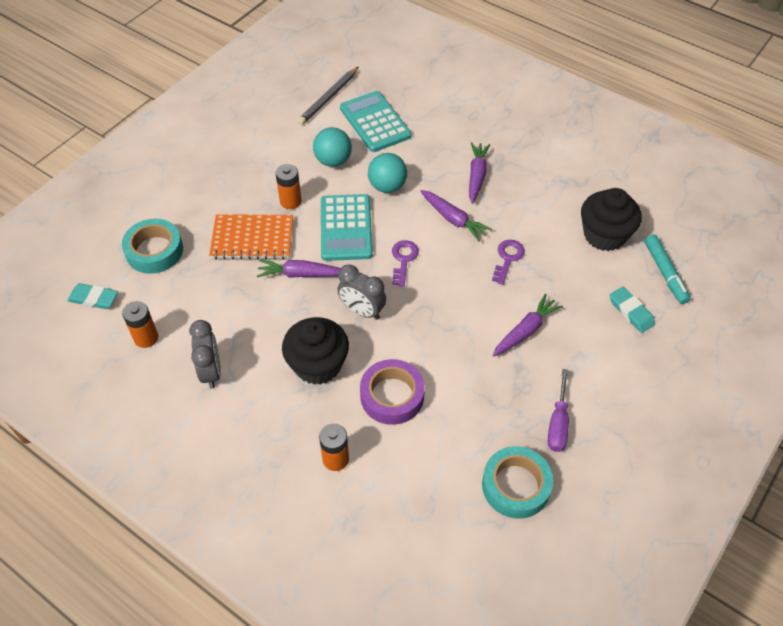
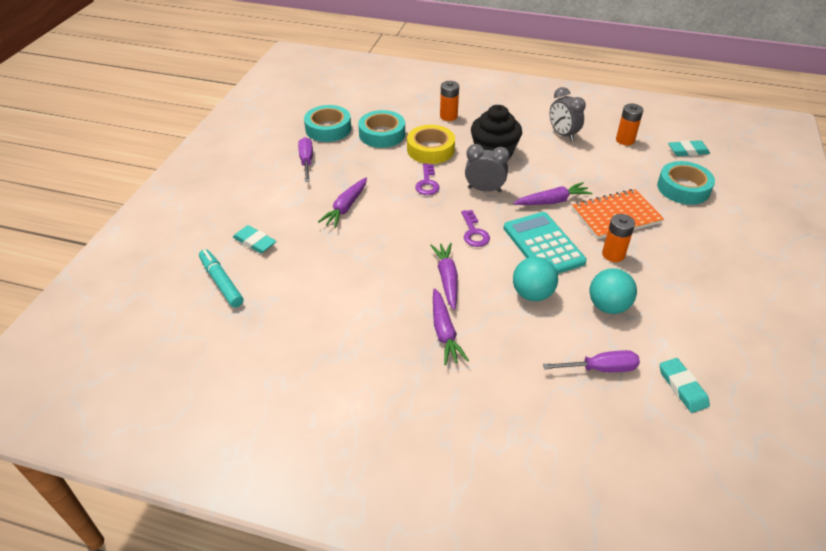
camera: 160 degrees right, 10 degrees down
(328, 98) = (682, 387): grey pencil -> turquoise eraser
(375, 122) = (600, 369): turquoise calculator -> purple screwdriver
(392, 396) = (430, 150): purple tape -> yellow tape
(444, 448) = (382, 134): none -> turquoise tape
(453, 219) = (447, 279): purple carrot -> purple carrot turned 60 degrees clockwise
(507, 258) = (379, 257): purple key -> purple key (427, 183)
(604, 235) = (286, 303): black cupcake -> none

